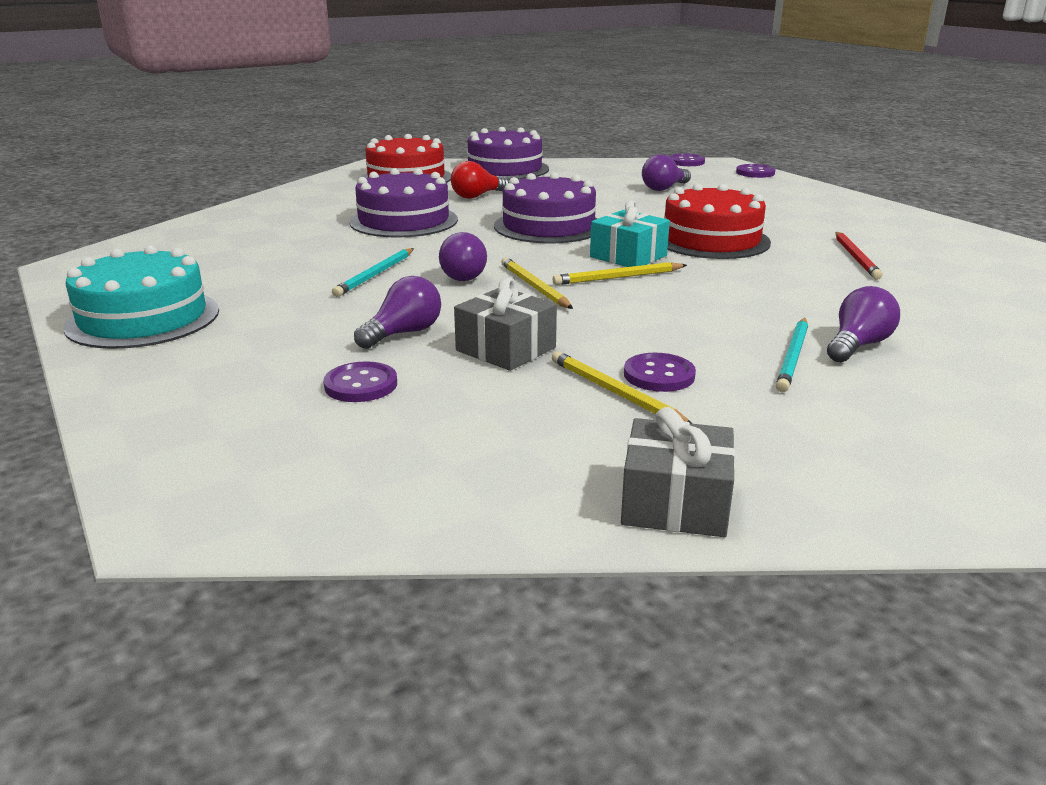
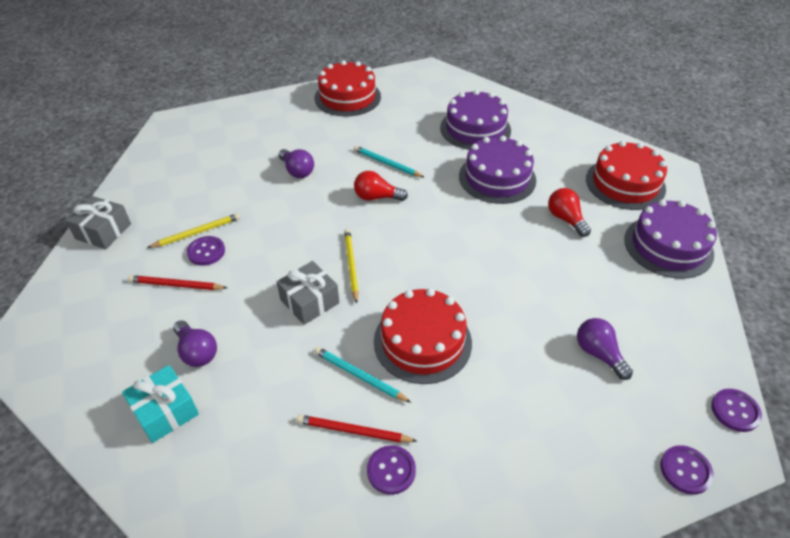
camera: 100 degrees right, 20 degrees up
(143, 318) = (347, 97): turquoise cake -> red cake
(361, 385) = (246, 157): purple button -> purple button (391, 470)
(463, 275) = (376, 197): purple light bulb -> red light bulb
(506, 349) = (262, 203): grey gift -> grey gift (309, 301)
(534, 287) = (347, 224): yellow pencil -> none
(548, 226) = (475, 249): purple cake -> purple cake (475, 129)
(628, 256) = (393, 280): turquoise gift -> turquoise gift (165, 411)
(754, 385) = (176, 285): none -> red pencil
(793, 357) = (198, 313): turquoise pencil -> turquoise pencil (359, 376)

